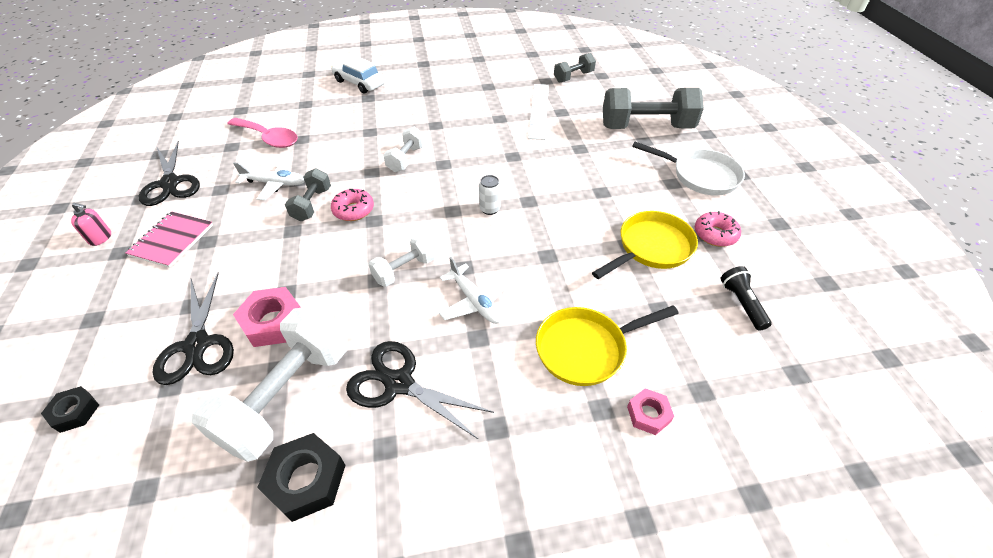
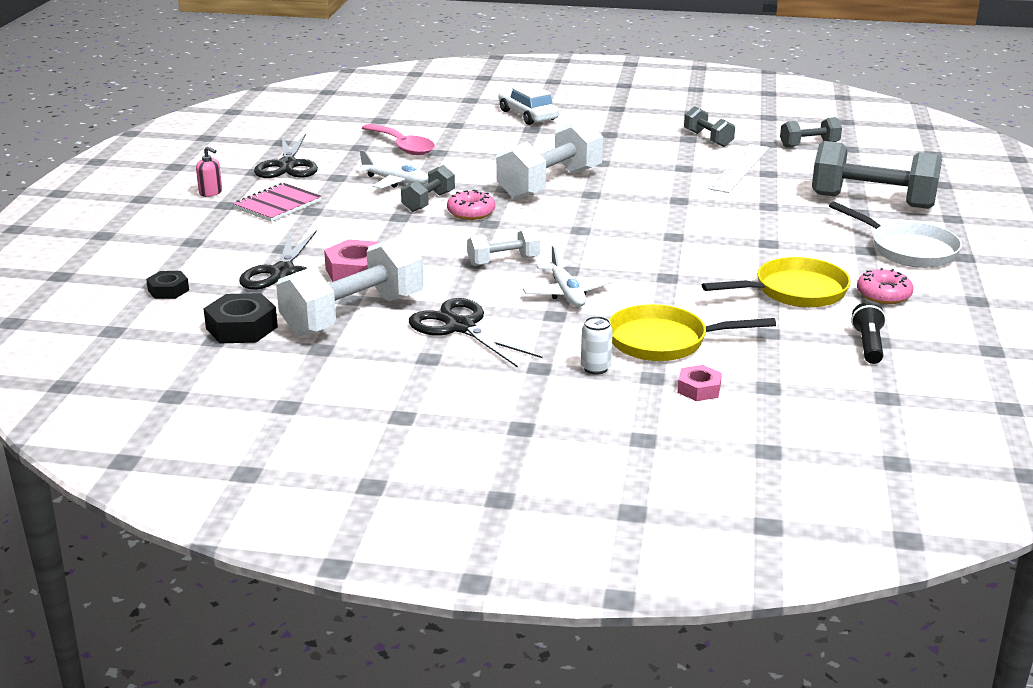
camera: 20 degrees right, 20 degrees down
(306, 480) = (351, 361): black nut -> black nut (241, 328)
(406, 159) = (550, 184): white dumbbell -> white dumbbell, size x1.90
(490, 209) = (623, 235): white can -> white can (595, 368)
(502, 84) = (708, 139): none -> grey dumbbell

